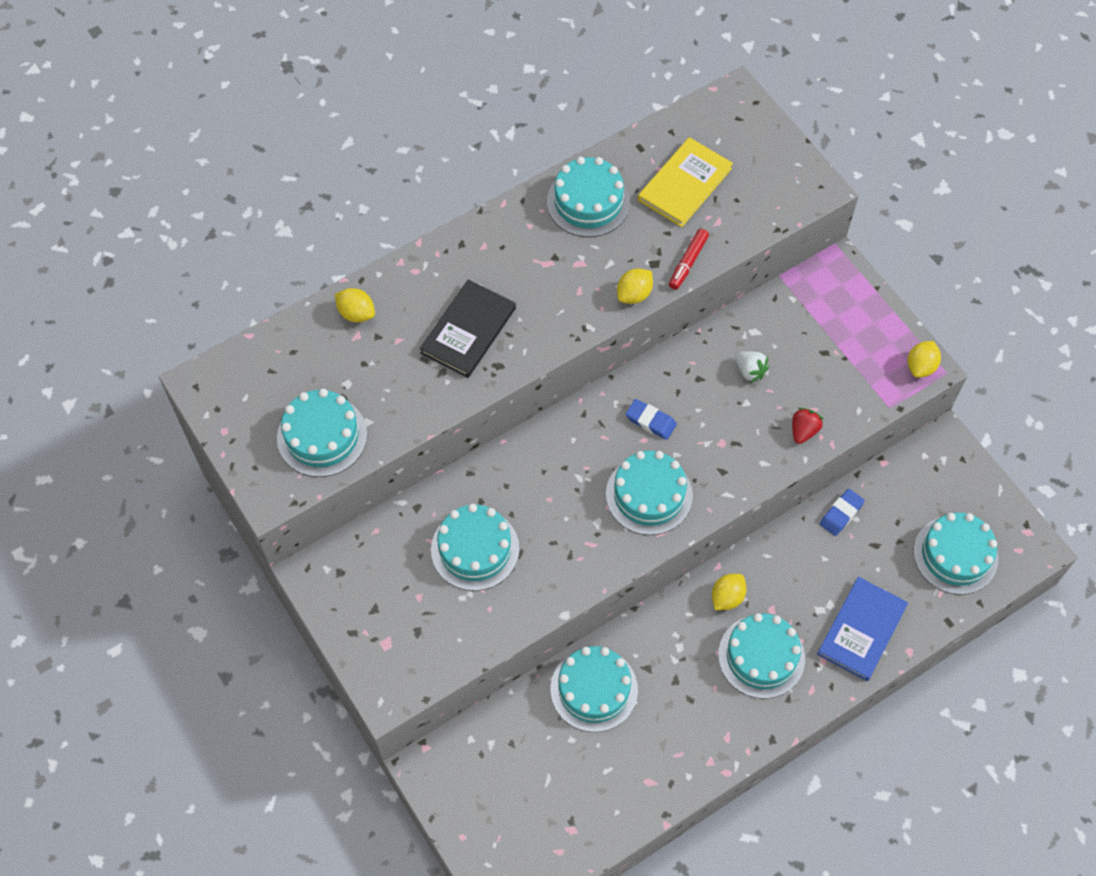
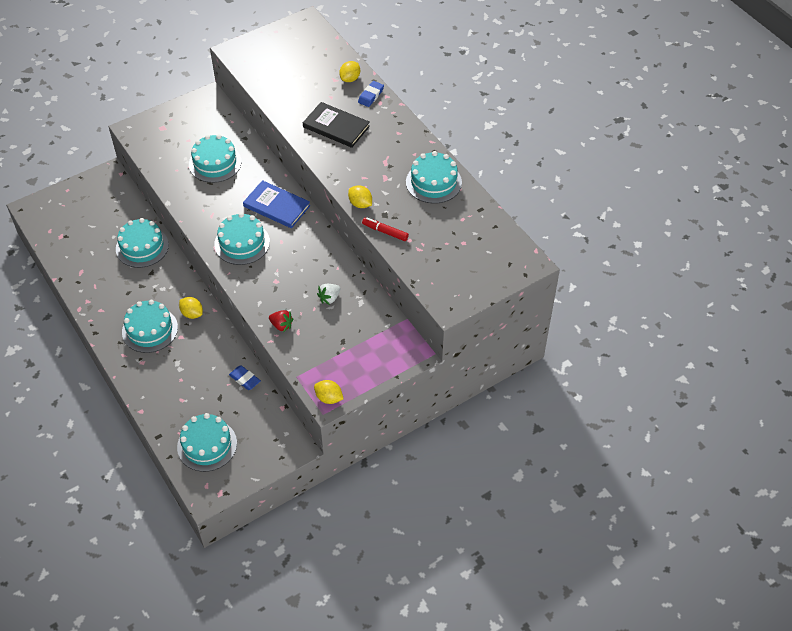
camera: 90 degrees right, 10 degrees down
(322, 436) = (269, 68): turquoise cake -> none
(650, 421) = (294, 245): blue eraser -> blue eraser (371, 96)
(685, 184) = (450, 232): yellow book -> none
(861, 630) = (160, 385): blue book -> blue book (276, 206)

